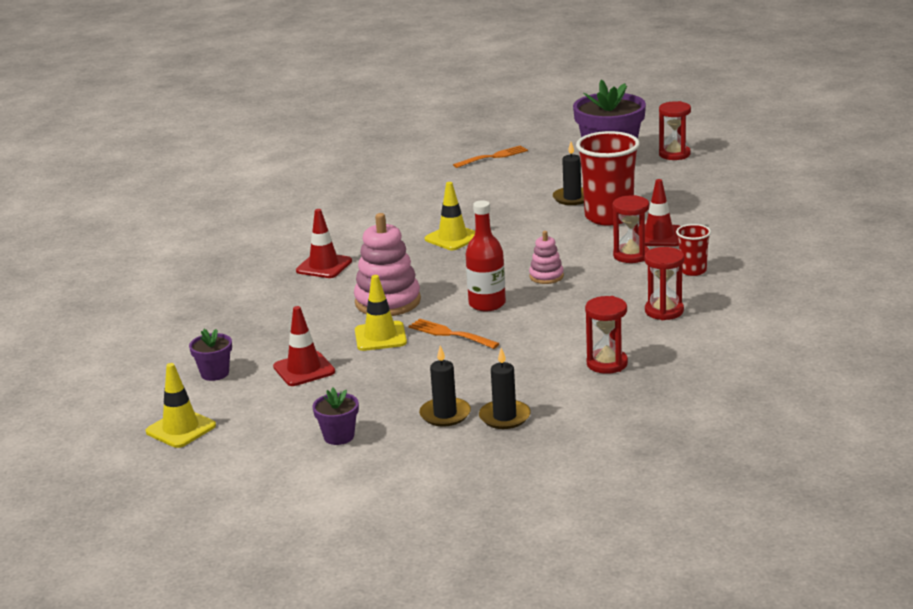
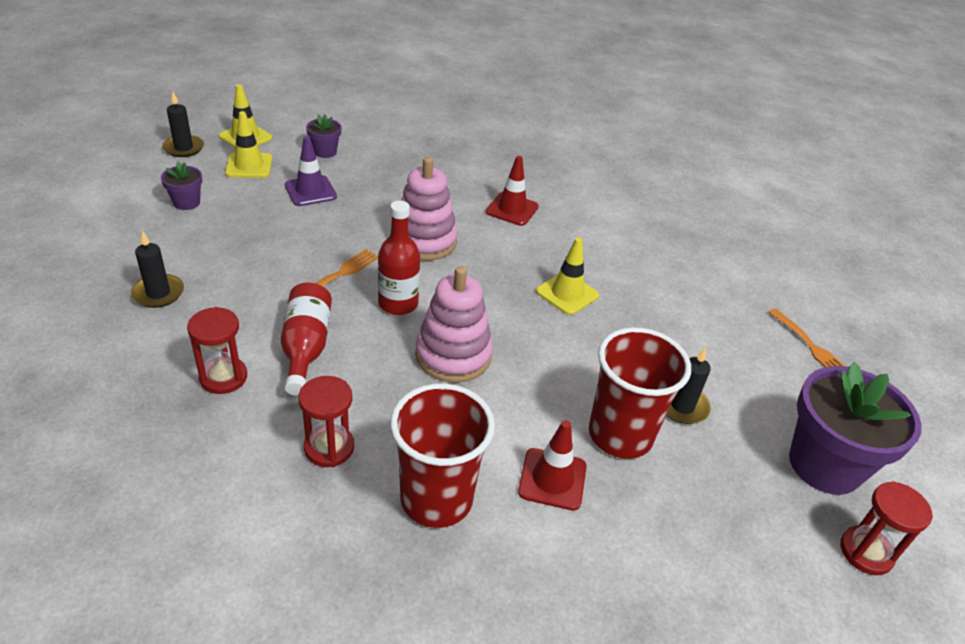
camera: 85 degrees right, 15 degrees up
(304, 369) = (310, 191): red traffic cone -> purple traffic cone
(380, 336) = (353, 233): yellow traffic cone -> yellow traffic cone (249, 166)
(445, 414) = (186, 259): black candle -> black candle (184, 148)
(546, 276) = (453, 355): pink stacking toy -> pink stacking toy, size x1.89
(557, 335) = (306, 347): none -> red bottle
(631, 255) = (496, 440): red hourglass -> none
(693, 270) = (436, 499): red cup -> red cup, size x1.96

